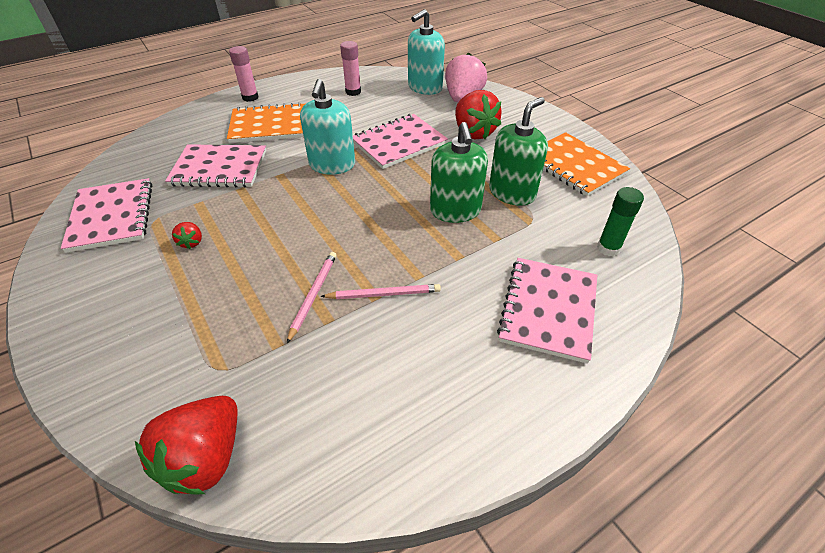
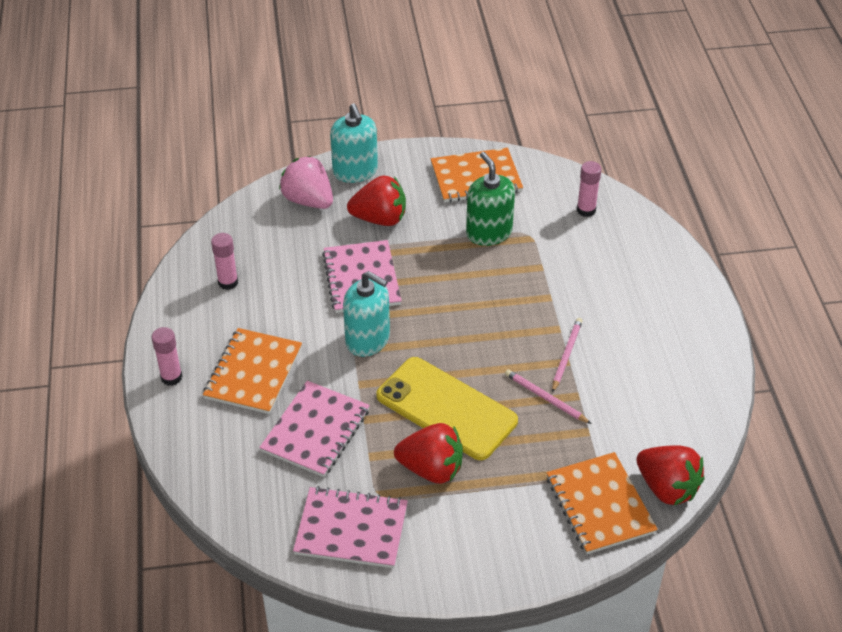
camera: 65 degrees left, 0 degrees up
(165, 390) = (599, 505): none -> orange notebook
(191, 242) = (431, 469): red strawberry -> red strawberry, size x2.19
(271, 230) = (446, 408): none -> yellow phone
(425, 87) = (263, 221): turquoise soap dispenser -> turquoise soap dispenser (355, 171)
(455, 210) = (491, 277): green soap dispenser -> none
(548, 309) = (628, 271): pink notebook -> none
(608, 248) = (586, 210): green glue stick -> pink glue stick

